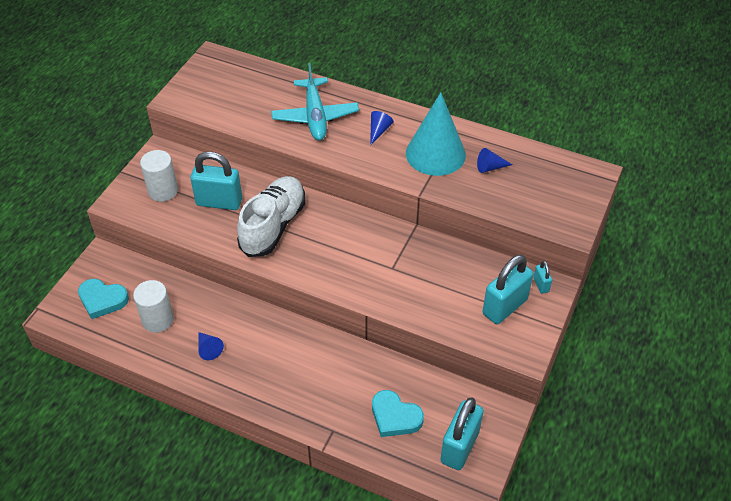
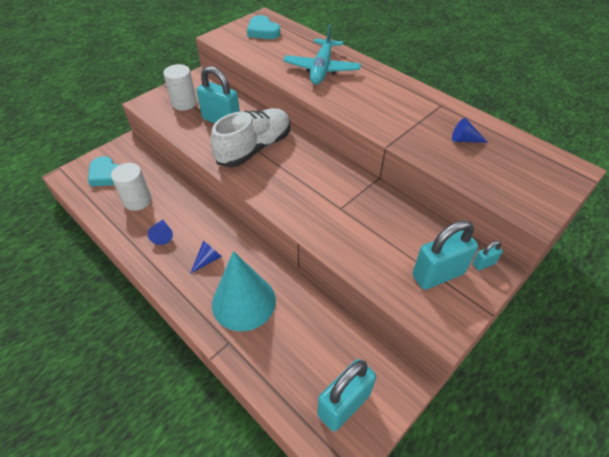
camera: 20 degrees right, 0 degrees up
(379, 131) = (371, 90): blue cone -> blue cone (208, 260)
(395, 417) = (292, 349): turquoise heart -> turquoise heart (262, 31)
(435, 154) = (415, 117): turquoise cone -> turquoise cone (243, 302)
(541, 285) = (483, 264): turquoise padlock -> turquoise padlock turned 60 degrees clockwise

